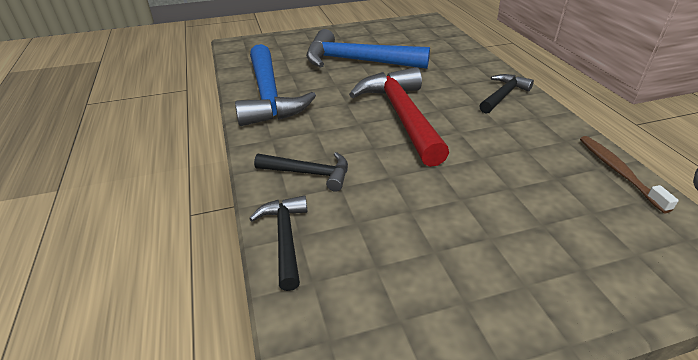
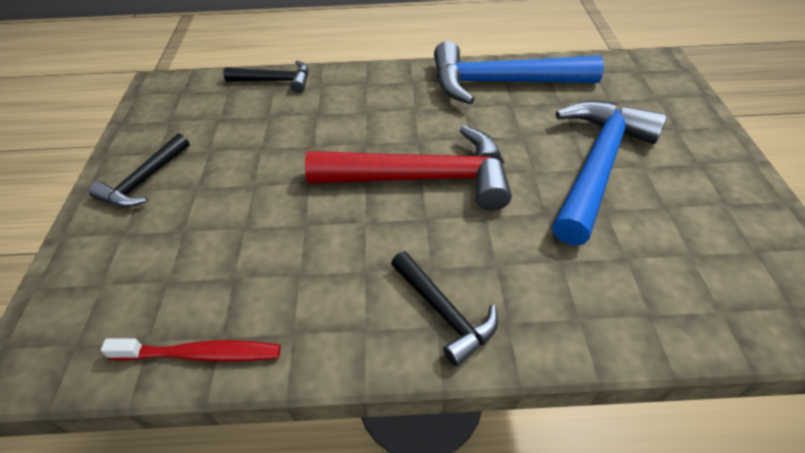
camera: 105 degrees right, 10 degrees up
(309, 173) = (345, 98): black hammer -> black hammer (144, 181)
(618, 172) = (201, 354): brown toothbrush -> red toothbrush

